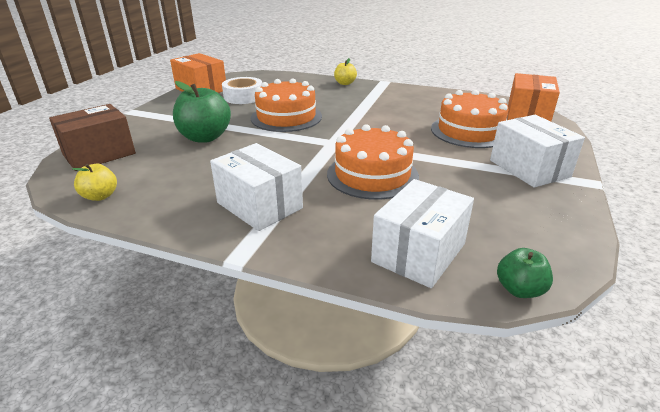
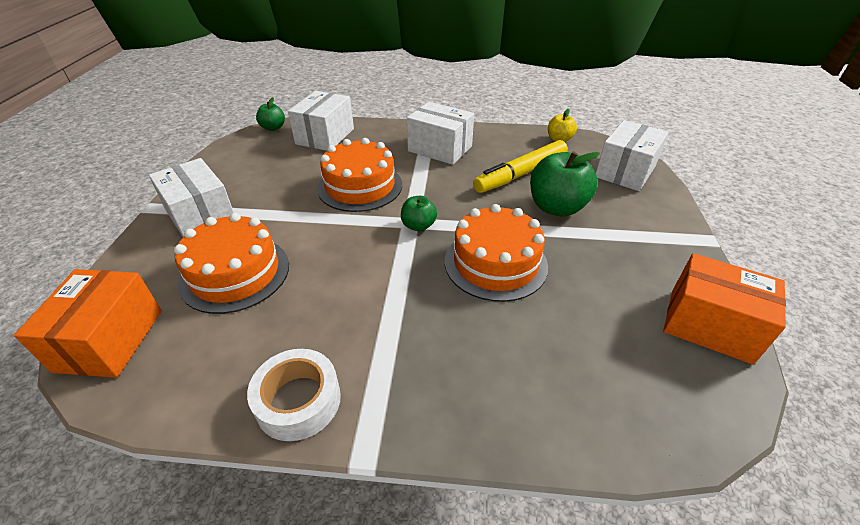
camera: 165 degrees right, 10 degrees up
(99, 154) = (625, 171): brown box -> white box
(200, 165) = (520, 174): none -> yellow marker
(243, 97) = (609, 311): white tape -> white tape (298, 400)
(328, 140) = (418, 226): none -> green apple
(345, 83) = (455, 423): yellow apple -> none

